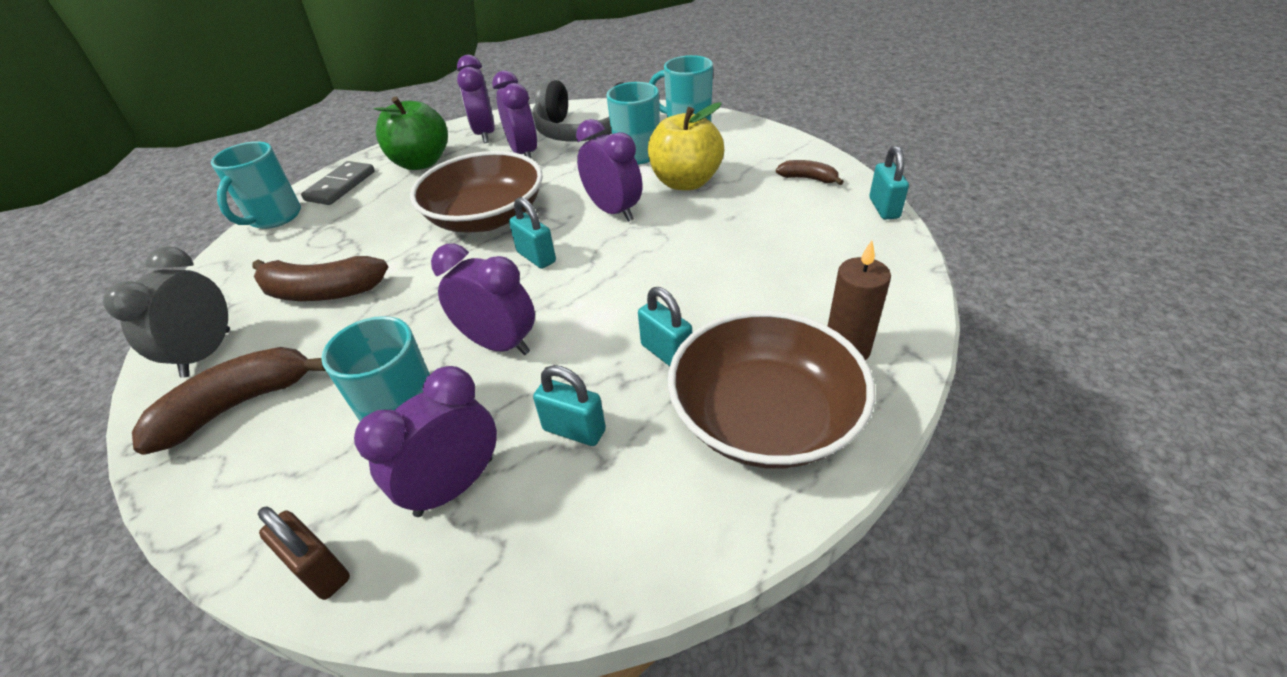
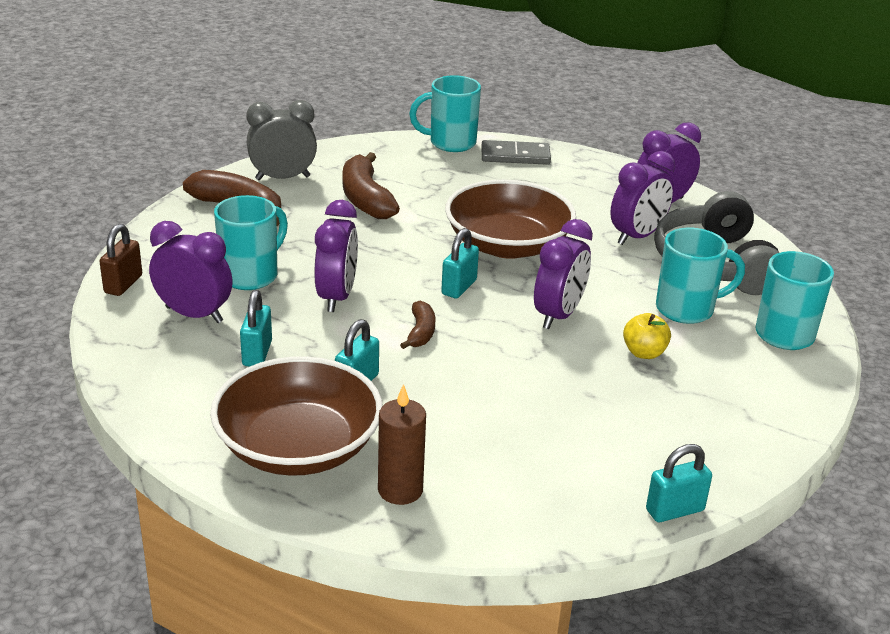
camera: 65 degrees right, 10 degrees down
(421, 163) = (580, 184): green apple -> none
(685, 182) = (644, 353): yellow apple -> yellow apple, size x0.52
(808, 178) = (709, 444): brown banana -> brown banana (421, 332)

